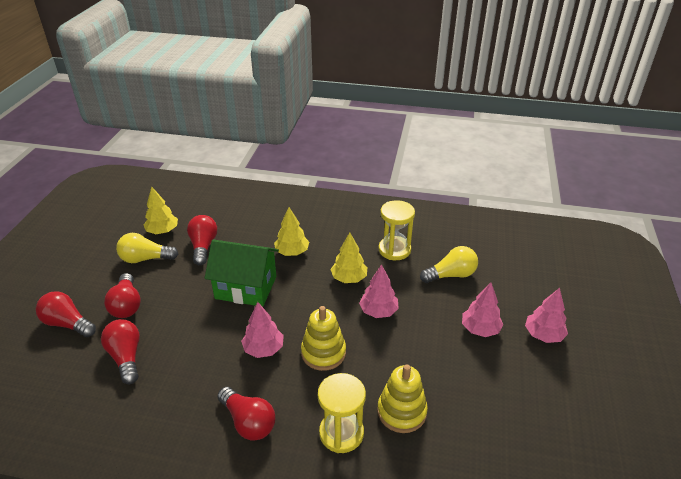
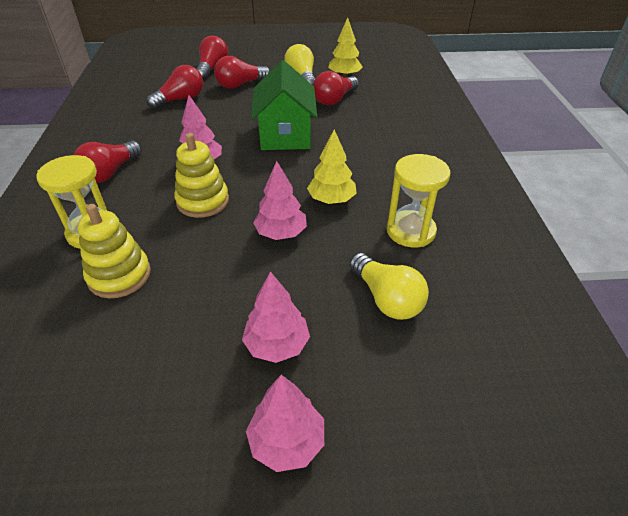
camera: 75 degrees right, 5 degrees up
(203, 246) = (334, 99): red light bulb -> red light bulb turned 150 degrees clockwise
(292, 252) = (356, 151): yellow tree -> none

